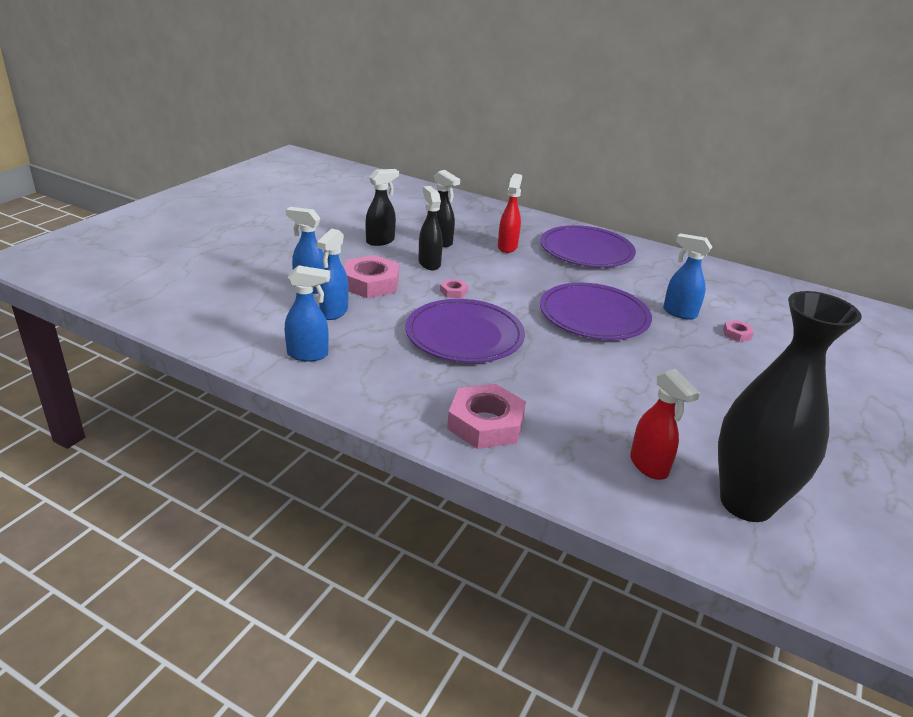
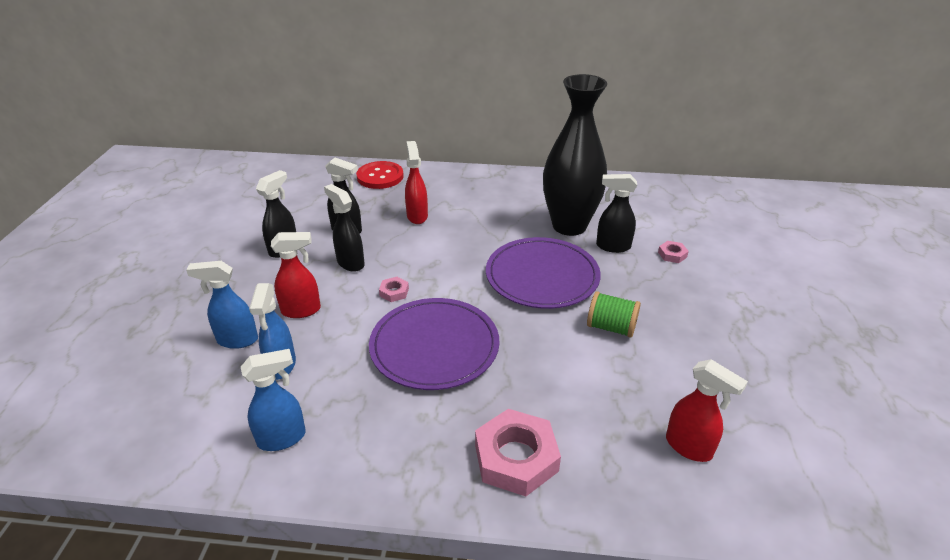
camera: 20 degrees left, 5 degrees up
(370, 283) = (302, 310): pink nut -> red spray bottle
(492, 213) = (380, 177): none -> red button
(586, 251) = (493, 197): purple plate -> none
(634, 367) = (611, 327): none -> green spool
(679, 313) = (612, 246): blue spray bottle -> black spray bottle
(746, 503) = (789, 455): black vase -> black vase (569, 226)

